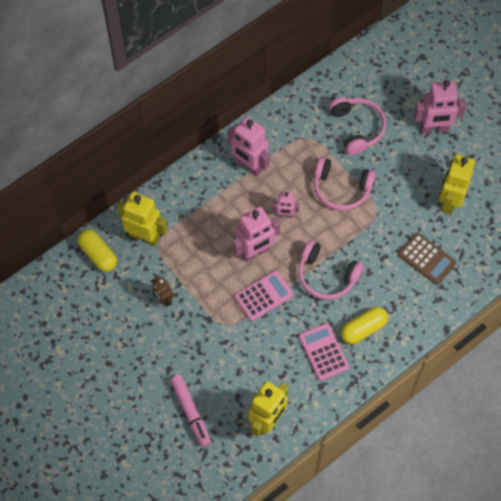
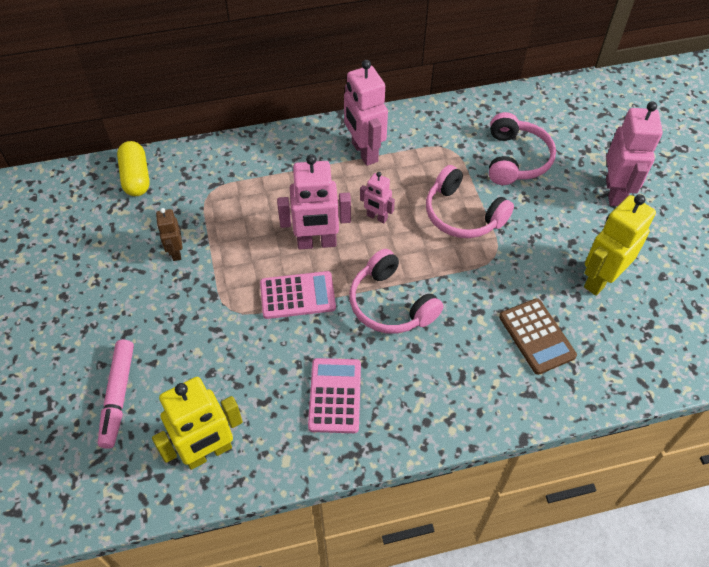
camera: 25 degrees right, 10 degrees down
(145, 236) = (199, 179): yellow robot -> none
(363, 329) = (405, 389): yellow capsule -> none
(434, 128) = (615, 192): pink robot -> pink robot turned 105 degrees counterclockwise

